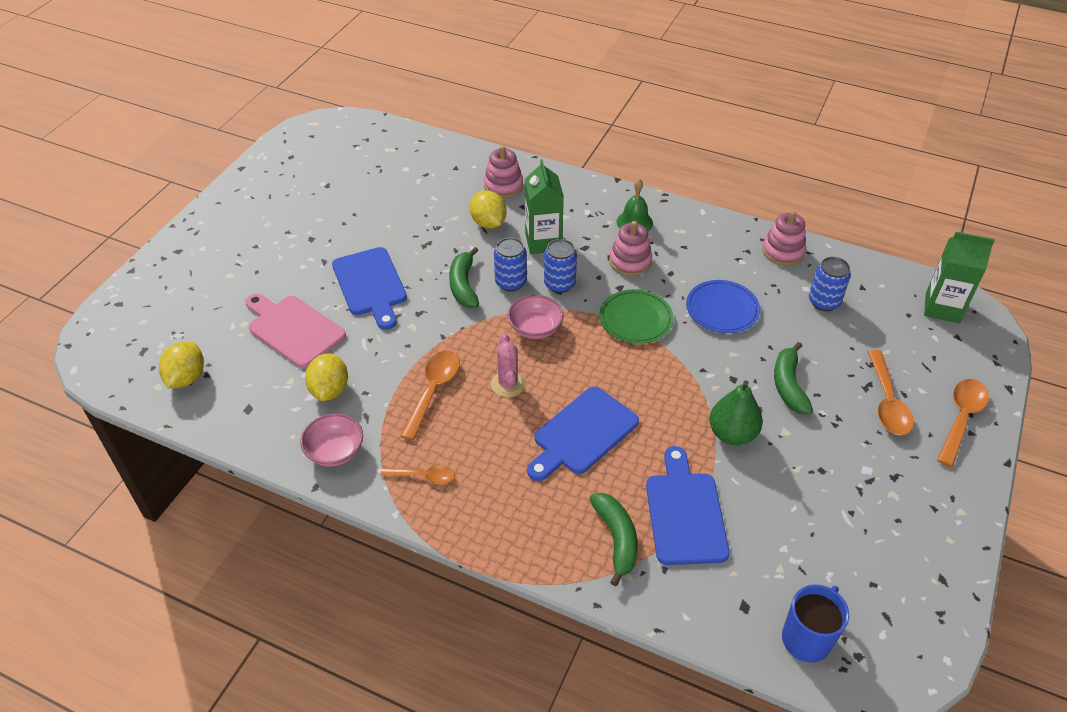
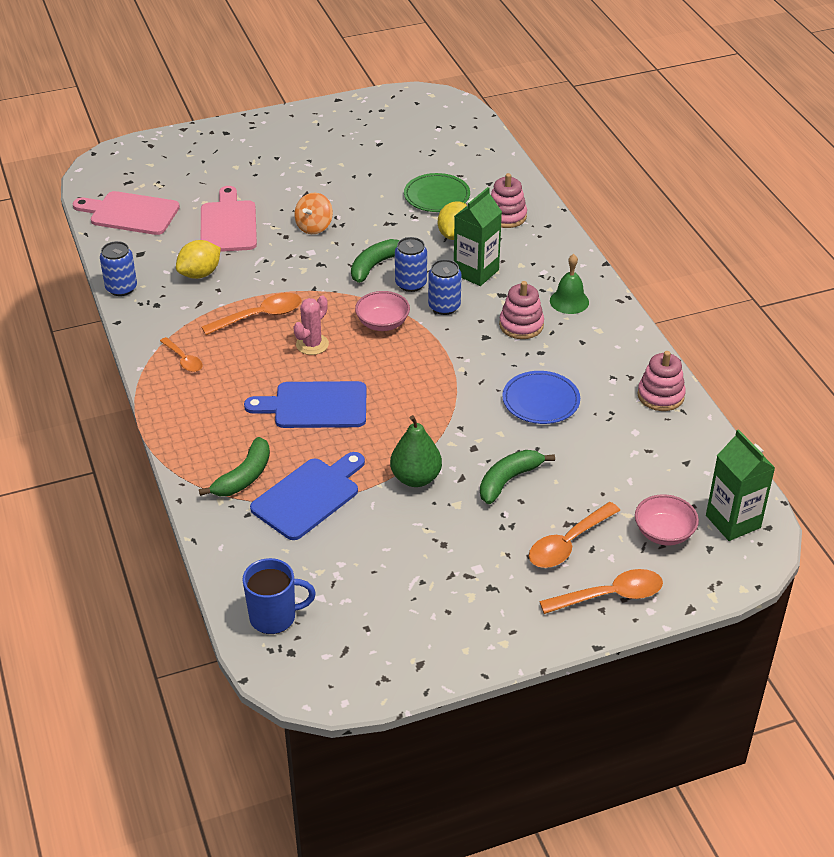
camera: 45 degrees right, 5 degrees down
(186, 378) = (130, 213): yellow lemon -> pink cutting board
(335, 451) = (154, 310): pink bowl -> pink bowl (664, 533)
(370, 285) = (314, 227): blue cutting board -> orange spinning top
(635, 319) = (463, 364): green plate -> green plate (437, 196)
(824, 302) = (634, 450): blue can -> blue can (121, 288)

